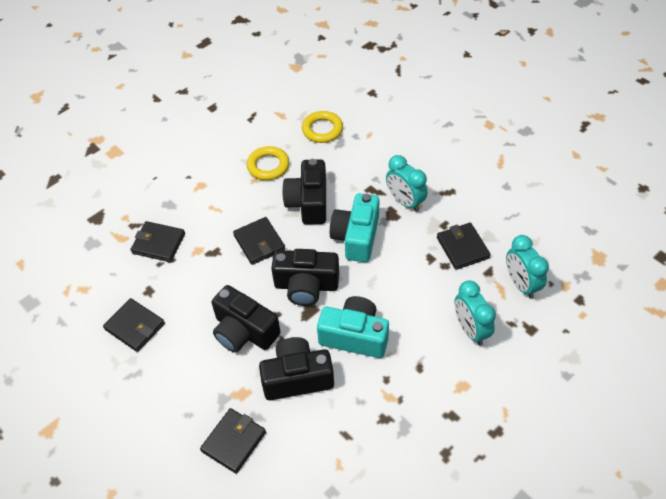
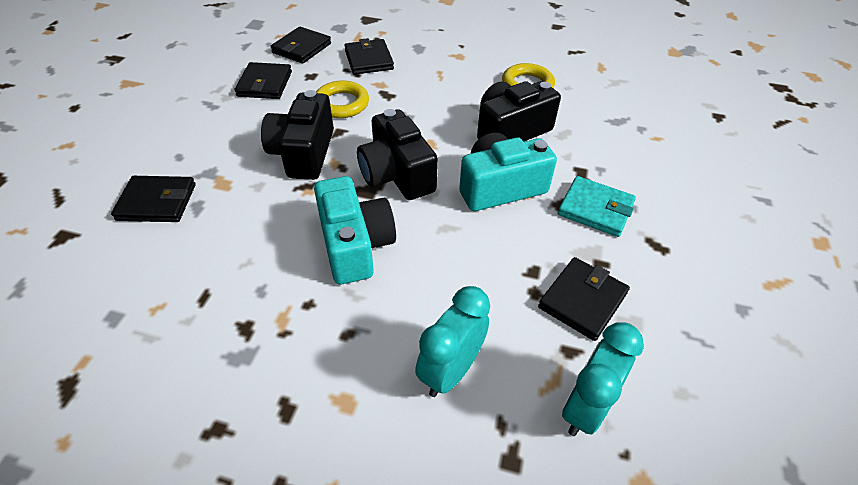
camera: 55 degrees right, 5 degrees down
(259, 242) = (424, 118): black wallet -> black wallet (302, 48)
(297, 378) = (265, 218): black camera -> none
(322, 129) = (618, 101): yellow ring -> yellow ring (341, 104)
(405, 202) = (595, 209): turquoise clock -> turquoise wallet

